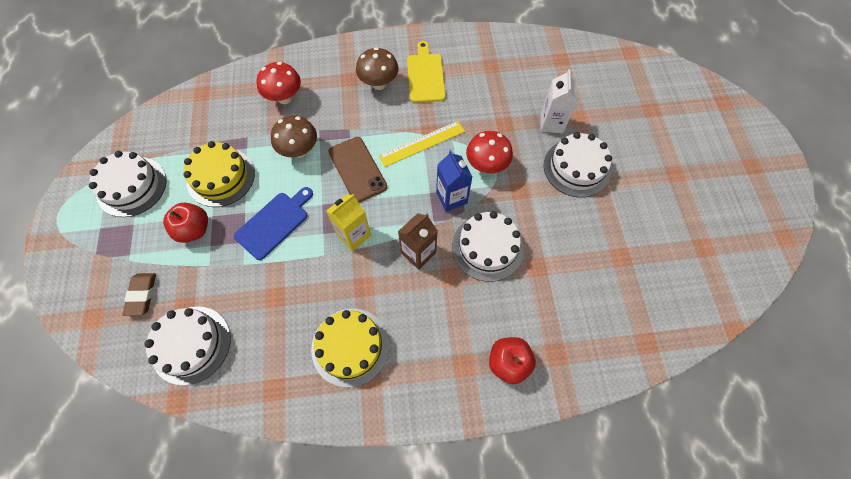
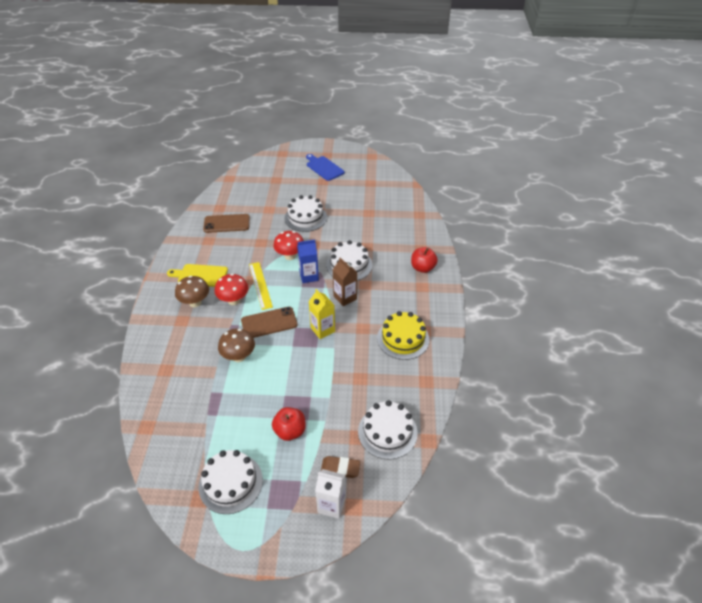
camera: 80 degrees left, 20 degrees down
(221, 177) = (245, 411): yellow cake -> none
(274, 223) = (300, 376): blue cutting board -> blue cutting board (324, 168)
(285, 98) = (181, 364): red mushroom -> red mushroom (234, 300)
(531, 76) = (226, 223): none -> brown phone
(551, 123) = (269, 221): white carton -> white carton (331, 505)

